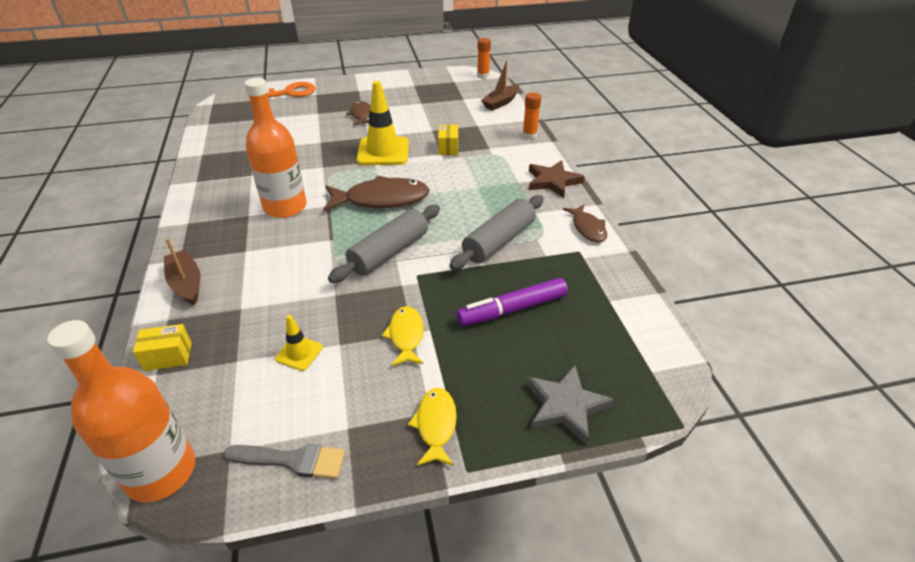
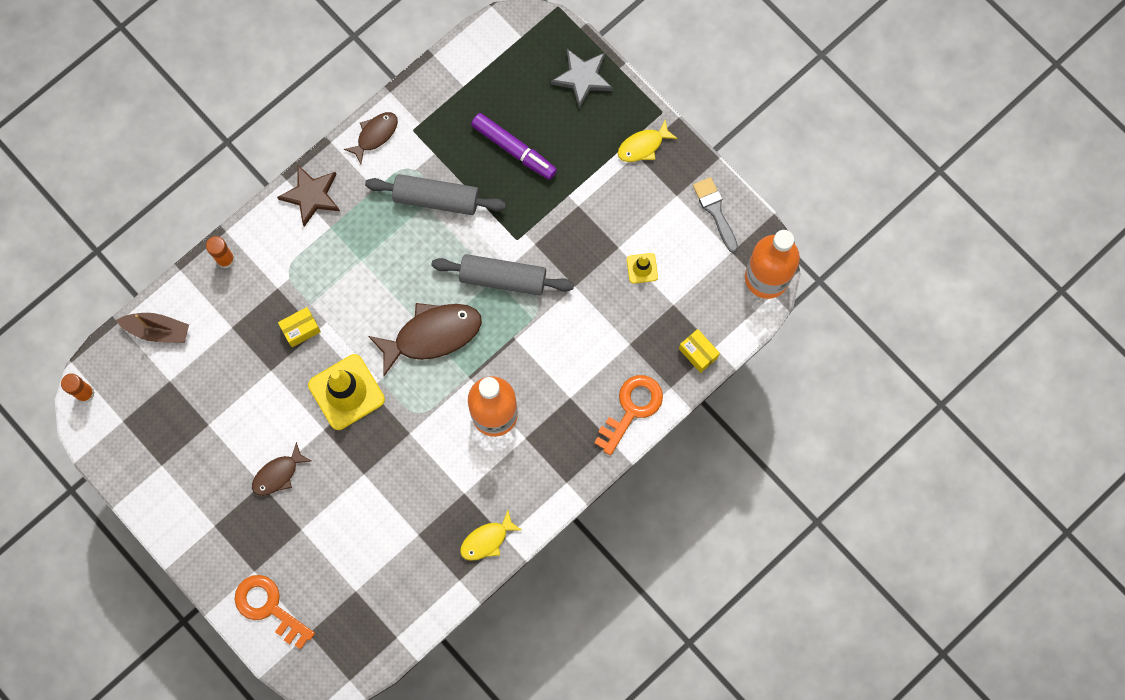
camera: 120 degrees left, 35 degrees up
(186, 283) = (631, 409): brown boat -> orange key
(382, 199) = (432, 335): brown fish -> brown fish turned 105 degrees clockwise
(406, 336) = (584, 208): yellow fish -> yellow fish (487, 540)

